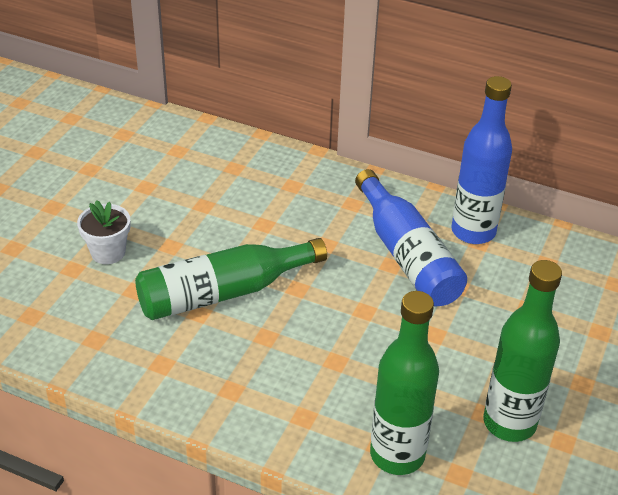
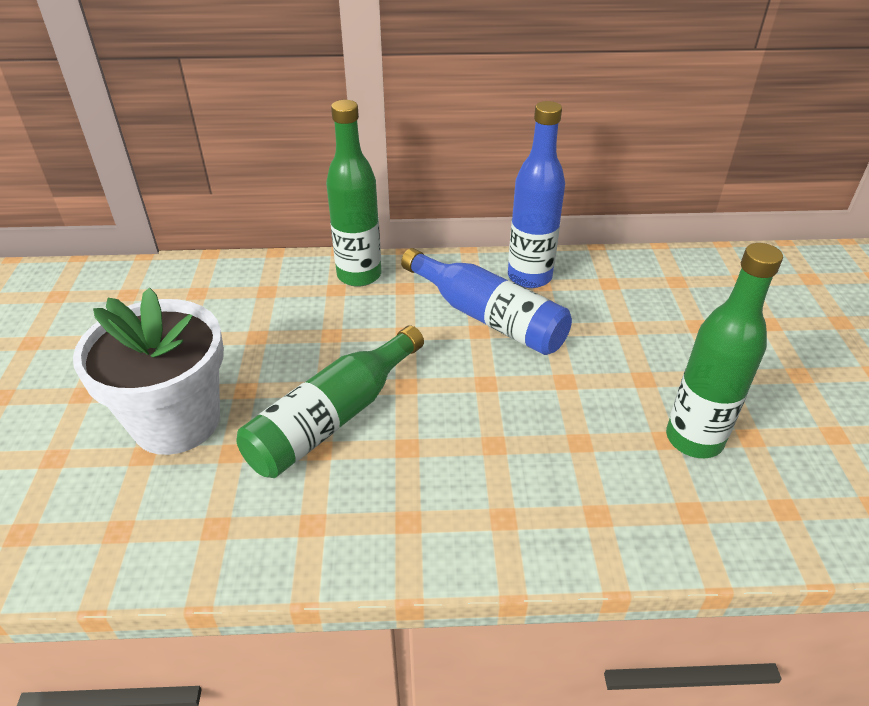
camera: 25 degrees left, 0 degrees up
(108, 252) = (176, 421): white flower pot -> white flower pot, size x2.08
(397, 455) = (622, 518): green bottle -> green bottle (359, 275)

